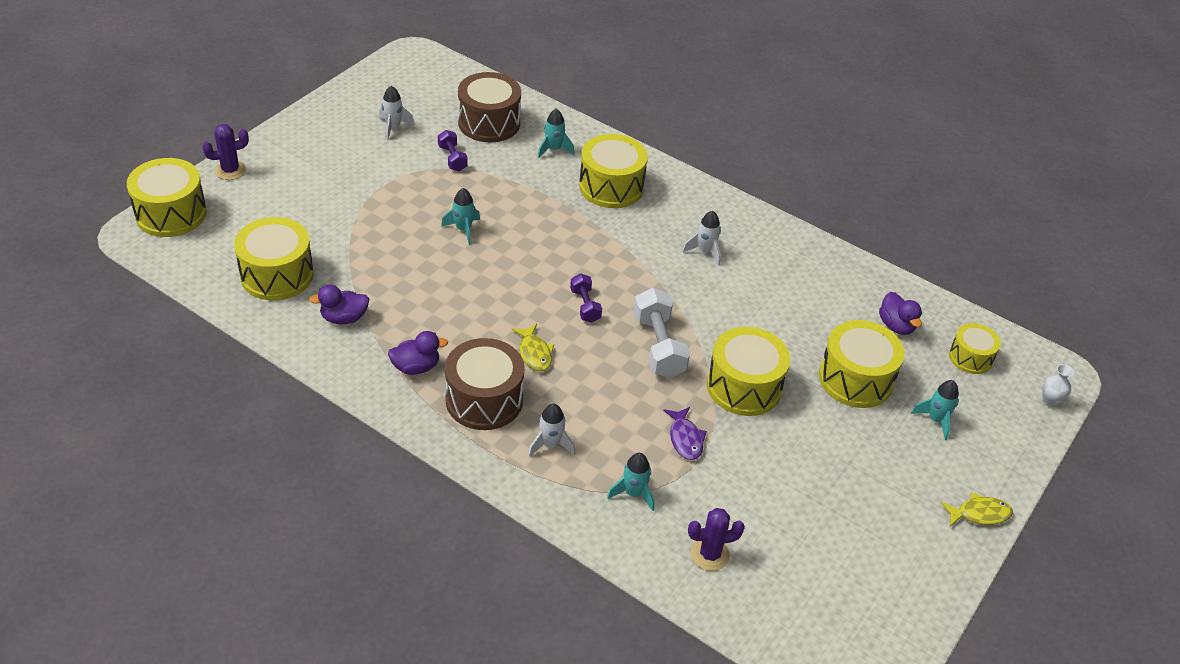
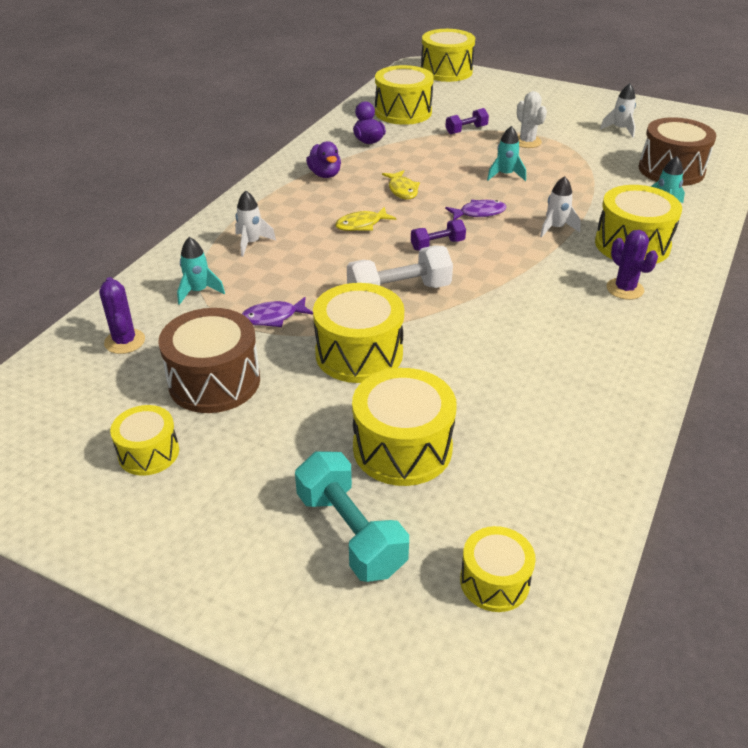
camera: 85 degrees right, 5 degrees down
(230, 170) = (508, 81): purple cactus -> purple cactus (625, 289)
(396, 196) = (527, 142): none -> white cactus
(452, 158) = (600, 159): purple dumbbell -> purple dumbbell (466, 130)
(484, 400) = (296, 207): brown drum -> brown drum (214, 381)
(534, 265) = (479, 213): none -> purple fish
(705, 251) = (568, 314): white rocket -> white rocket (555, 228)
(860, 535) = (148, 453): none -> yellow drum
(896, 326) = (524, 491): purple duck -> none
(936, 420) = (350, 533): turquoise rocket -> turquoise dumbbell
(979, 514) = (184, 577): yellow fish -> yellow fish (402, 190)
(1049, 401) = (433, 695): white vase -> none

